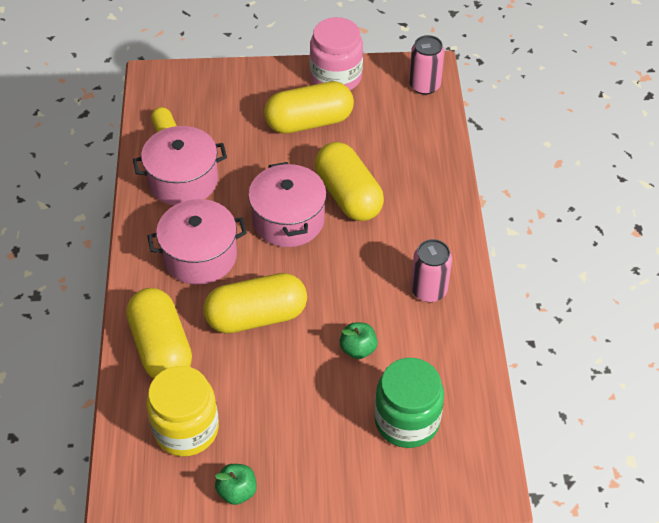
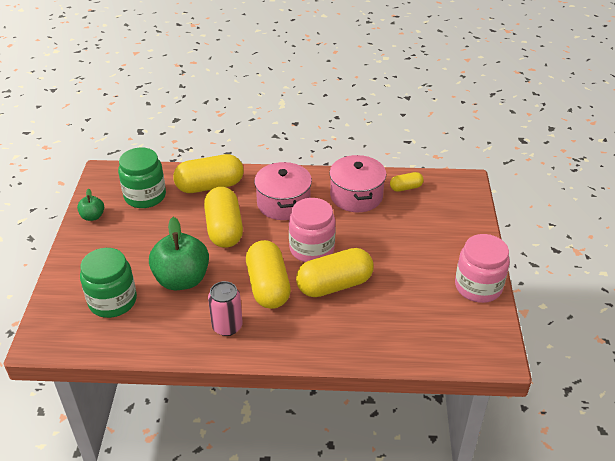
camera: 95 degrees right, 10 degrees down
(186, 429) = (145, 196): yellow jar -> green jar
(288, 220) = (312, 249): pink pot -> pink jar
(309, 122) = (420, 266): yellow capsule -> yellow capsule (268, 286)
(358, 349) = (182, 279): green apple -> green apple, size x2.07
(424, 85) = (473, 350): pink can -> none

